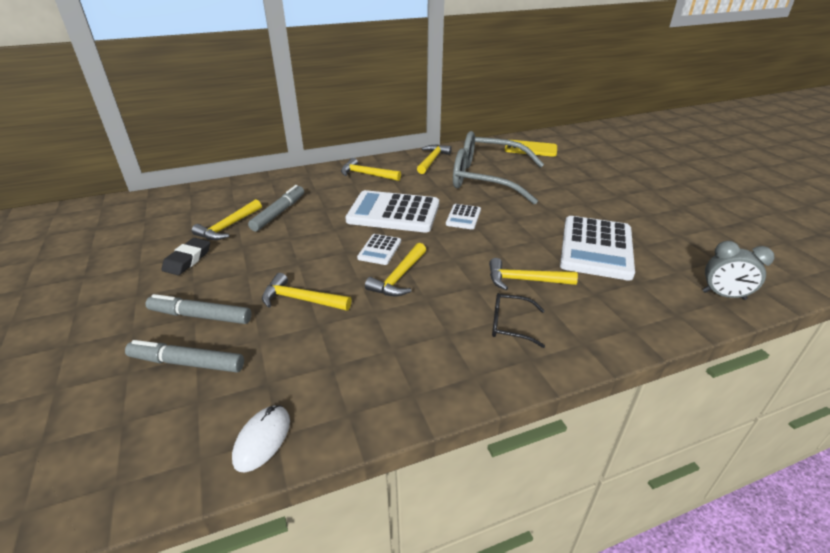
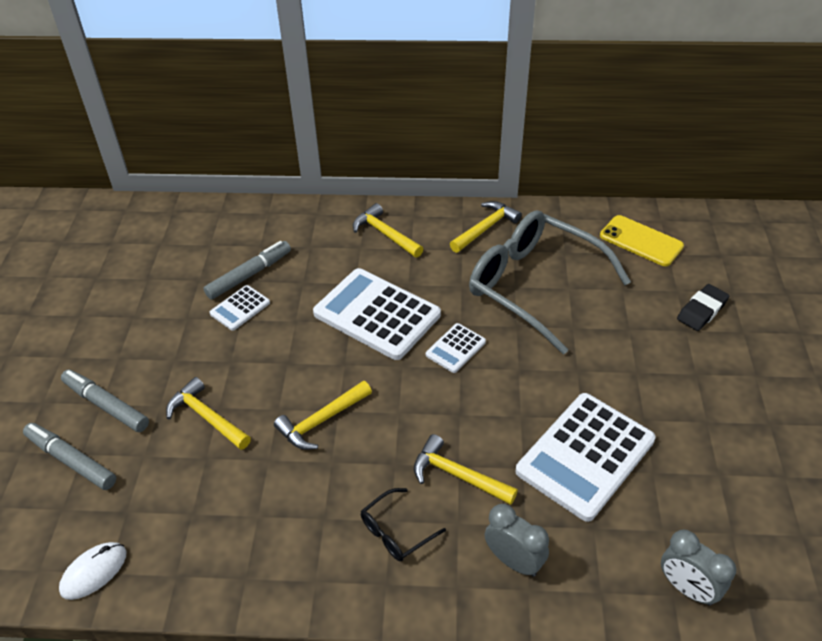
camera: 25 degrees right, 10 degrees up
(187, 260) = (127, 321): black eraser -> black eraser (701, 311)
(228, 226) = (187, 281): yellow hammer -> none
(379, 250) = (325, 371): white calculator -> white calculator (240, 308)
(510, 325) = (396, 532): black glasses -> black glasses turned 75 degrees counterclockwise
(606, 315) = (513, 561): none -> grey clock

